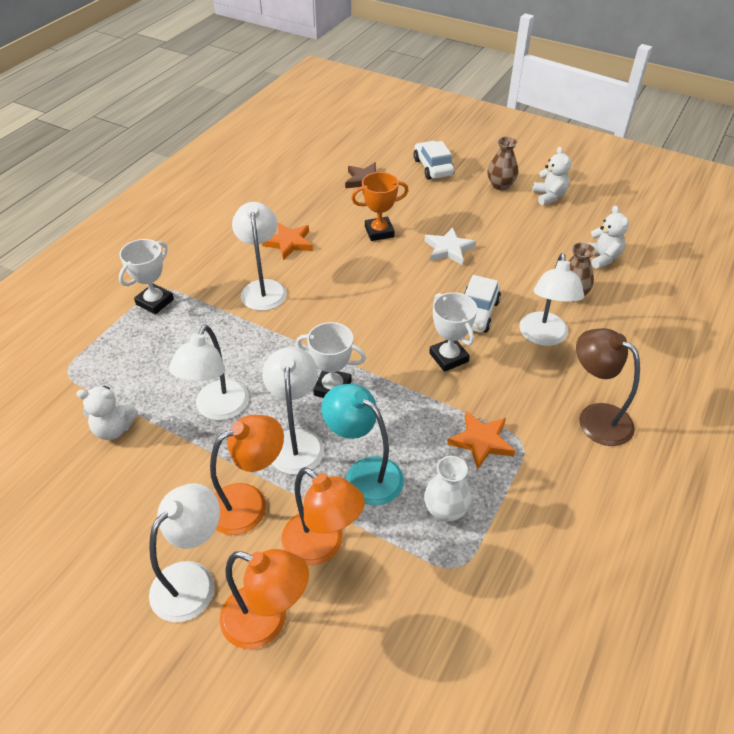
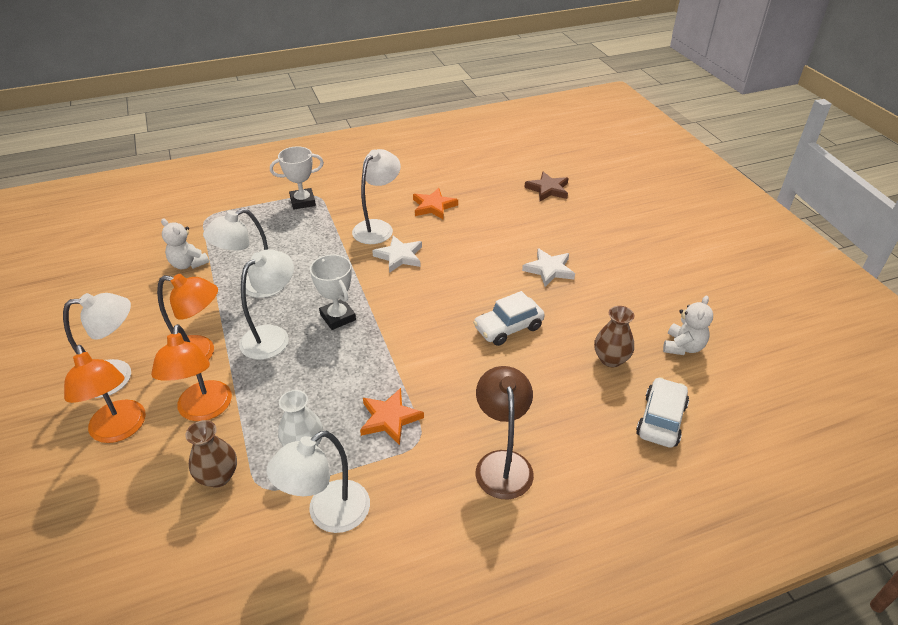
camera: 40 degrees right, 5 degrees down
(316, 304) = (399, 256): none -> white star
(364, 473) = (285, 384): turquoise lamp -> none
(379, 232) = (509, 230): orange trophy -> none
(433, 167) = (617, 203): white car -> white car (661, 420)
(448, 357) = (444, 346): white trophy -> none
(500, 185) = (661, 243): brown vase -> brown vase (218, 476)
(543, 337) = (541, 377): white lamp -> white lamp (328, 514)
(549, 196) = (698, 273): white teddy bear -> none

